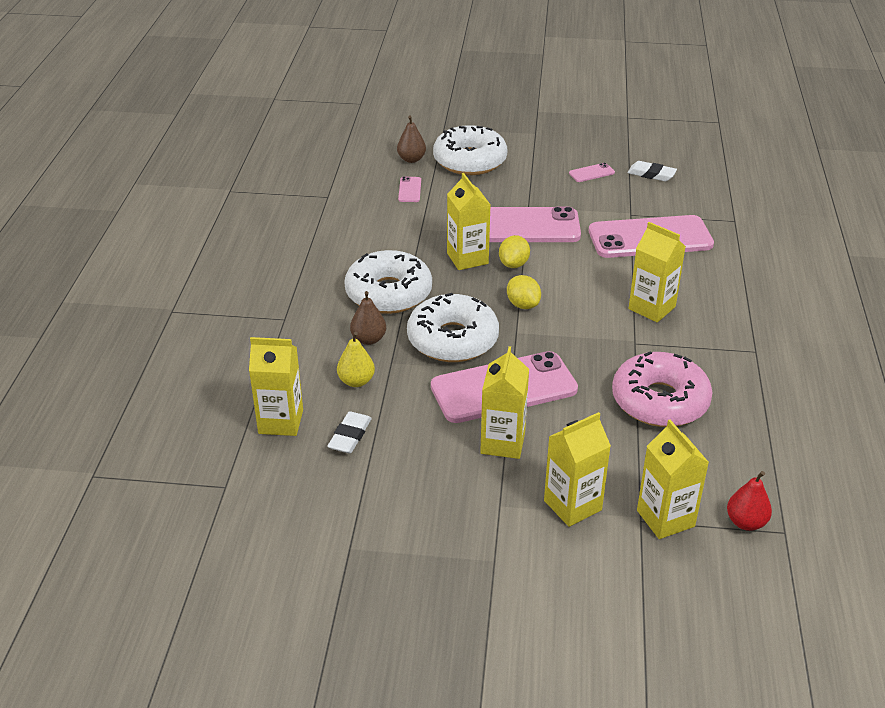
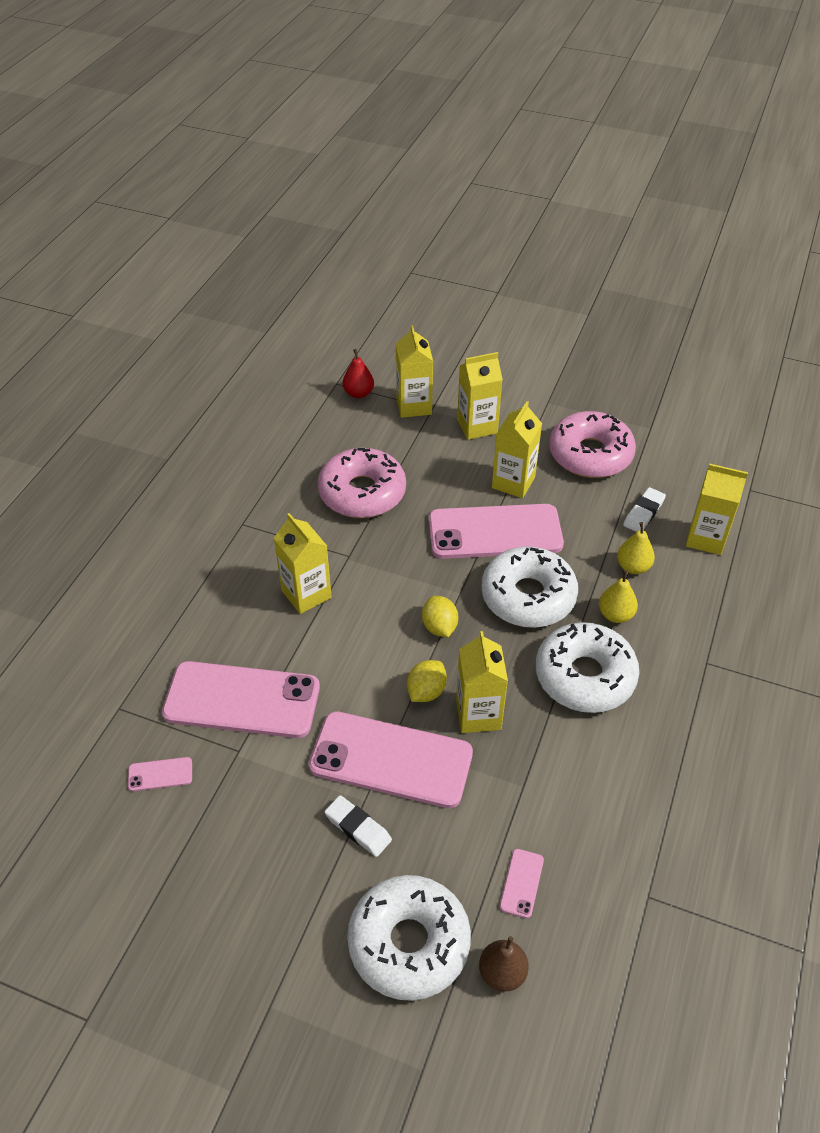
camera: 165 degrees left, 10 degrees up
(368, 339) = (615, 615): brown pear -> yellow pear
(422, 494) = (590, 454): none -> pink donut
(591, 173) = (238, 860): pink phone -> pink phone (160, 774)
(651, 174) = (156, 834): white eraser -> white eraser (358, 828)

